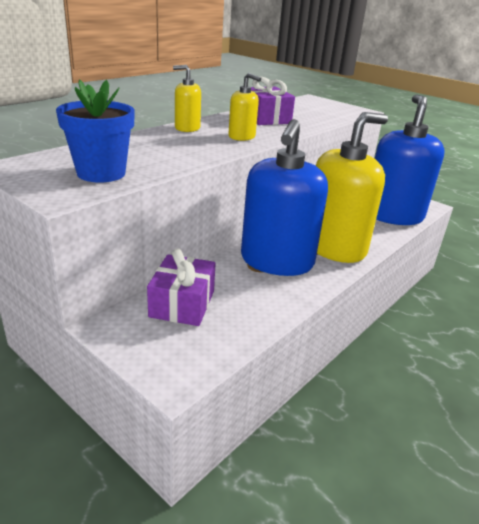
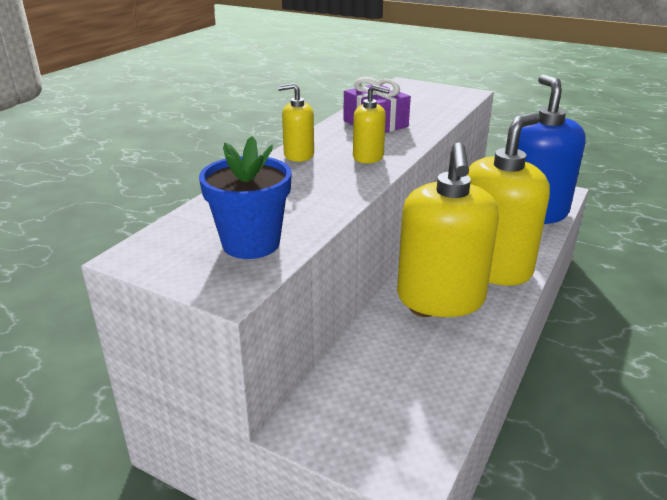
camera: 10 degrees left, 0 degrees up
(182, 304) = (366, 377): purple gift -> none
(277, 261) = (440, 298): blue soap dispenser -> yellow soap dispenser

